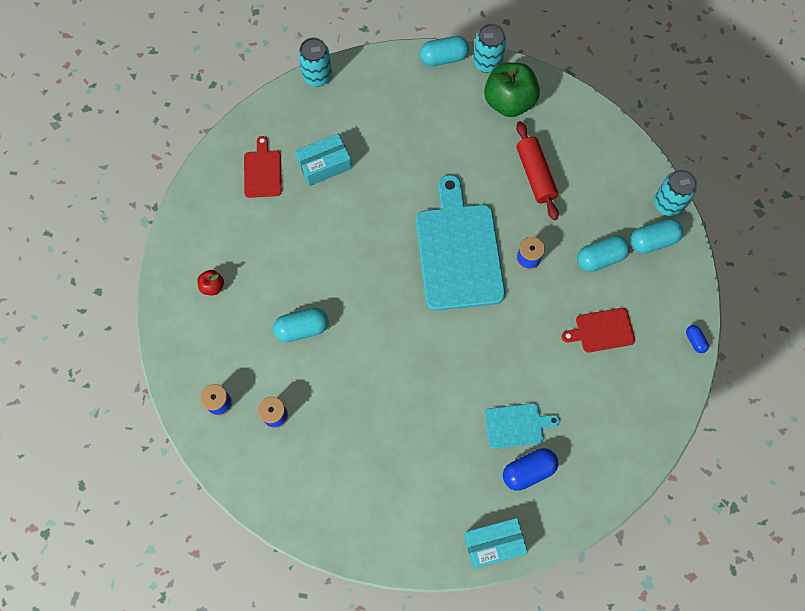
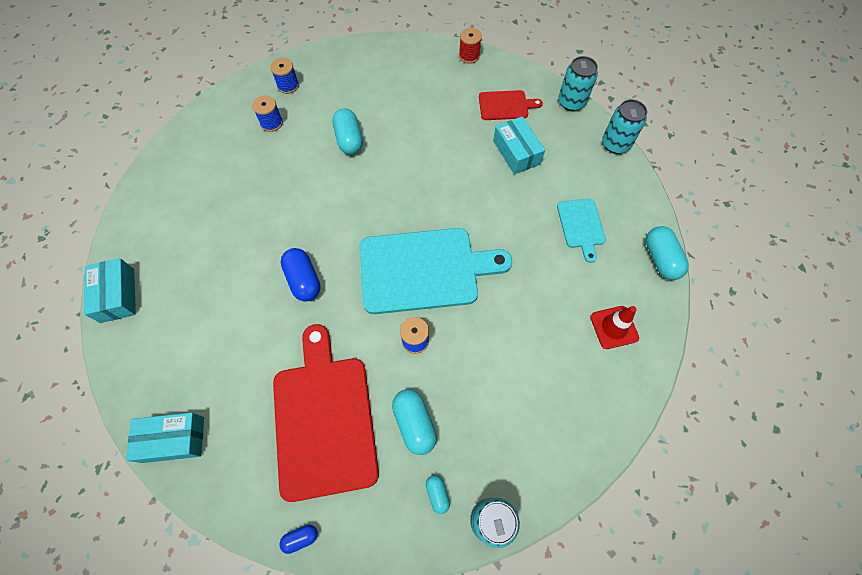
camera: 90 degrees right, 5 degrees down
(187, 205) = (469, 56): none -> red spool
(212, 286) = (392, 76): red apple -> none
(487, 63) = (663, 304): turquoise can -> turquoise can (571, 102)
(509, 102) = (614, 327): green apple -> red traffic cone
(517, 425) = (229, 321): turquoise cutting board -> turquoise cutting board (581, 226)
(528, 471) = (180, 330): blue capsule -> blue capsule (303, 280)
(535, 175) = (520, 353): red rolling pin -> none
(602, 330) = (324, 419): red cutting board -> red cutting board, size x2.06
(629, 457) = (173, 439): none -> turquoise box
(653, 241) = (437, 494): turquoise capsule -> turquoise capsule, size x0.54

